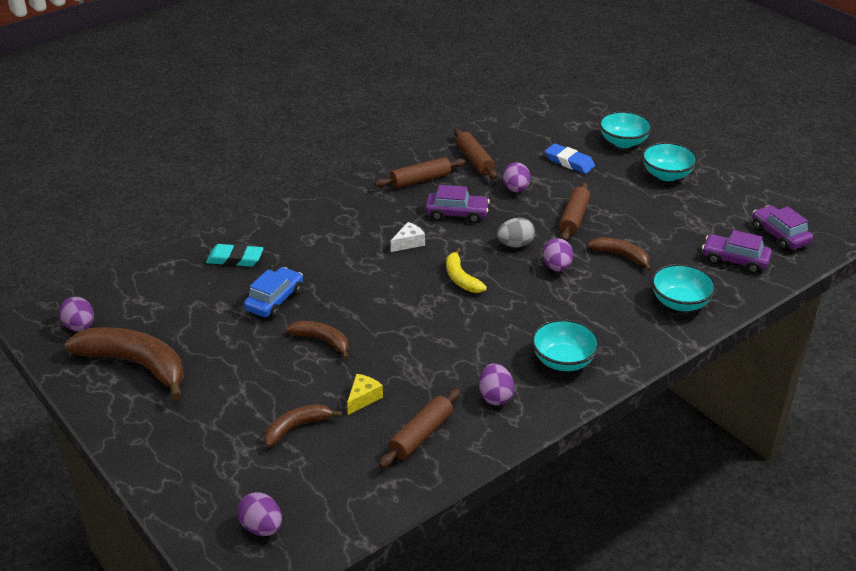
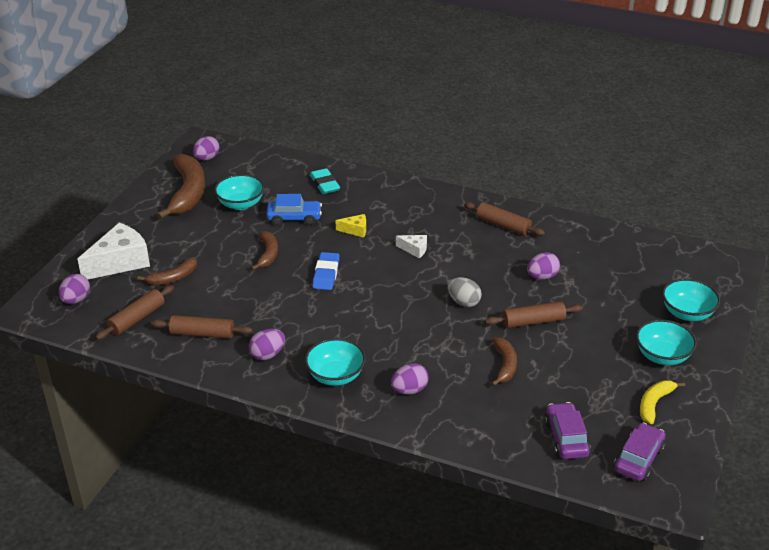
camera: 60 degrees right, 0 degrees up
(221, 465) = (120, 262): none -> white cheese
(296, 427) = (173, 278): brown banana -> brown banana turned 120 degrees clockwise
(363, 398) = (221, 294): yellow cheese -> yellow cheese (355, 230)
(457, 214) = (476, 259): purple car -> none
(461, 278) = (393, 290): yellow banana -> yellow banana (654, 404)
(474, 160) = (561, 241): brown rolling pin -> brown rolling pin (137, 318)
(557, 267) = (454, 334): purple egg -> purple egg (409, 390)
(569, 162) = (617, 292): blue eraser -> blue eraser (326, 274)
(680, 303) = (468, 420): turquoise bowl -> turquoise bowl (240, 204)

